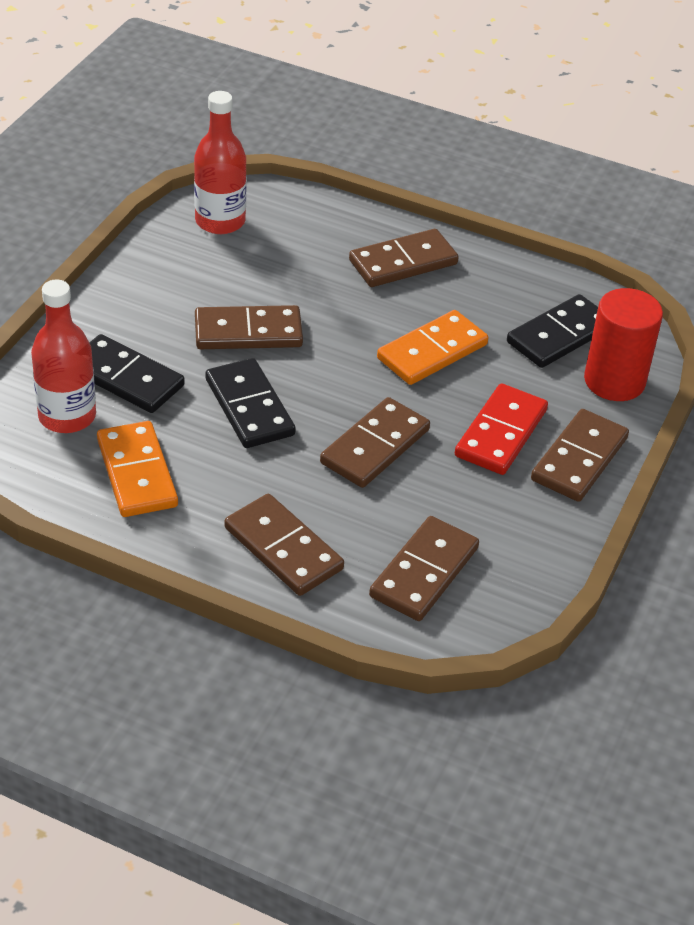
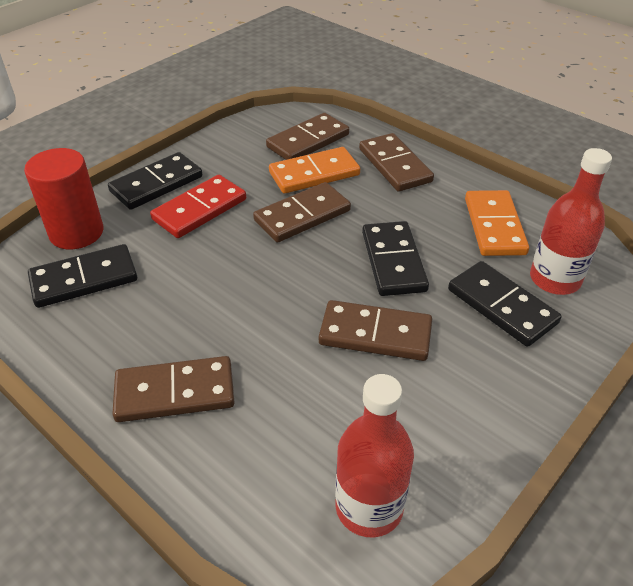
camera: 160 degrees left, 0 degrees up
(432, 352) = (210, 283): orange domino -> orange domino (314, 174)
(579, 459) = (156, 184): brown domino -> black domino

